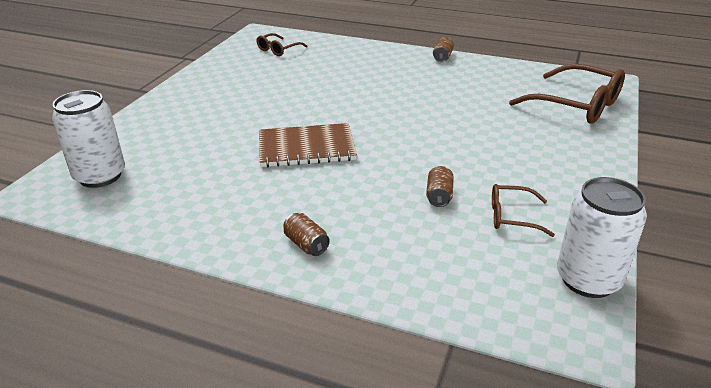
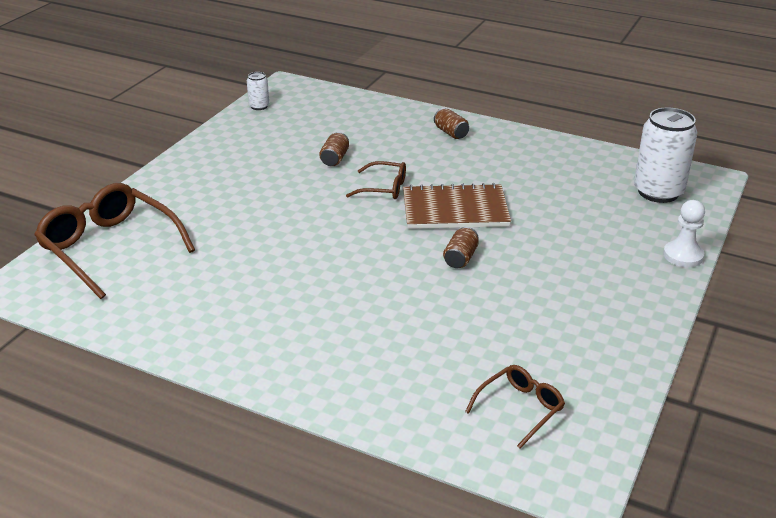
camera: 175 degrees left, 0 degrees up
(126, 122) = (683, 255): none -> white pawn
(442, 57) = (225, 362): brown can -> brown can (460, 258)
(512, 217) = (282, 141): brown glasses -> brown glasses (383, 188)
(588, 280) = (259, 106): white can -> white can, size x0.47

